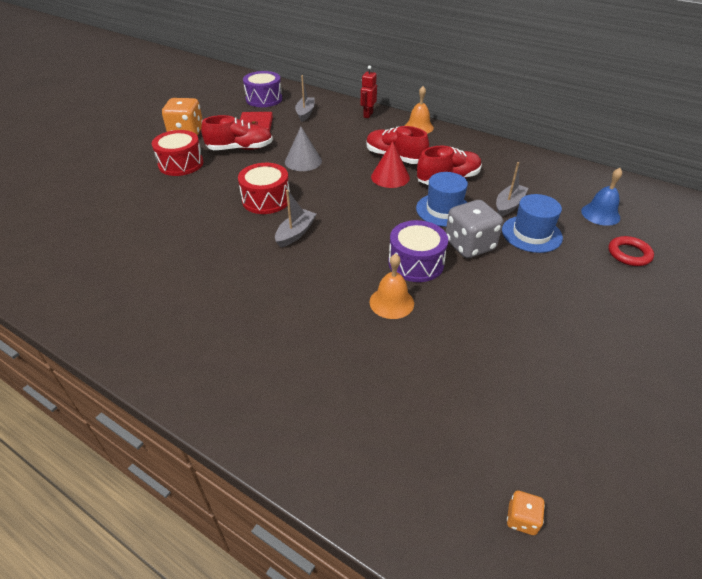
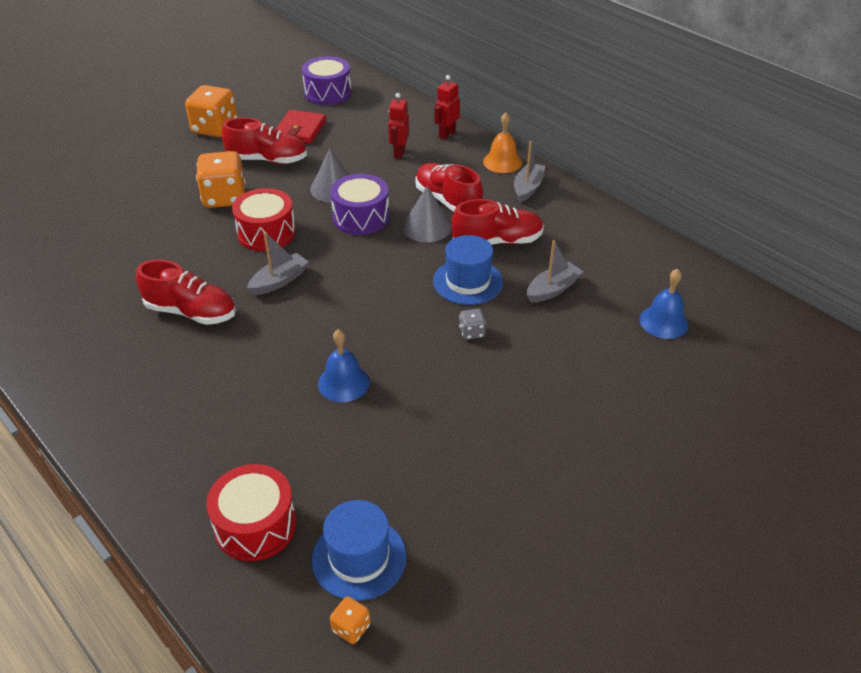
camera: 15 degrees right, 0 degrees up
(181, 164) = (191, 170): red drum -> red drum (255, 525)
(218, 179) = (224, 198): none -> orange dice
(232, 270) = (191, 312): none -> red shoe
(305, 113) = (369, 120): grey boat -> grey boat (528, 188)
(340, 131) = (399, 153): none -> red robot
(390, 177) = (427, 227): red cone -> grey cone
(391, 302) = (343, 382): orange bell -> blue bell
(416, 263) = (396, 342): purple drum -> purple drum (361, 217)
(469, 245) = (472, 332): grey dice -> grey dice, size x0.46
(531, 234) = (557, 332): blue hat -> blue hat (359, 558)
(629, 254) = (664, 380): red ring -> none

